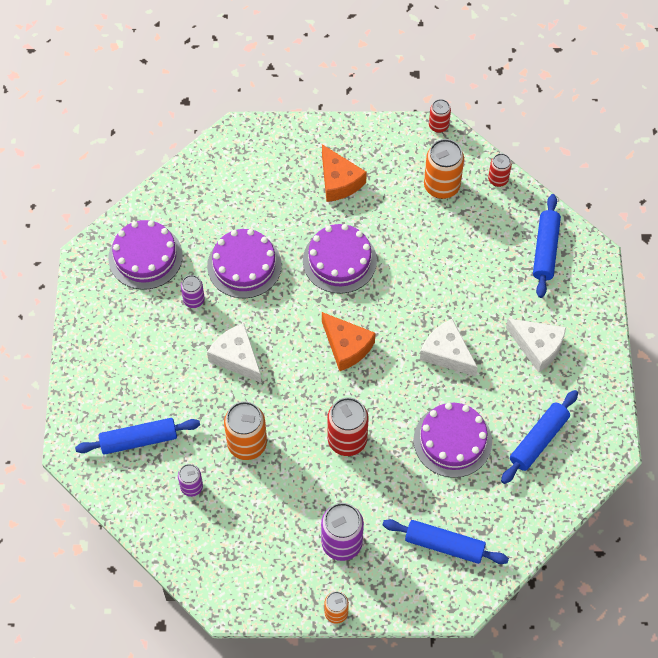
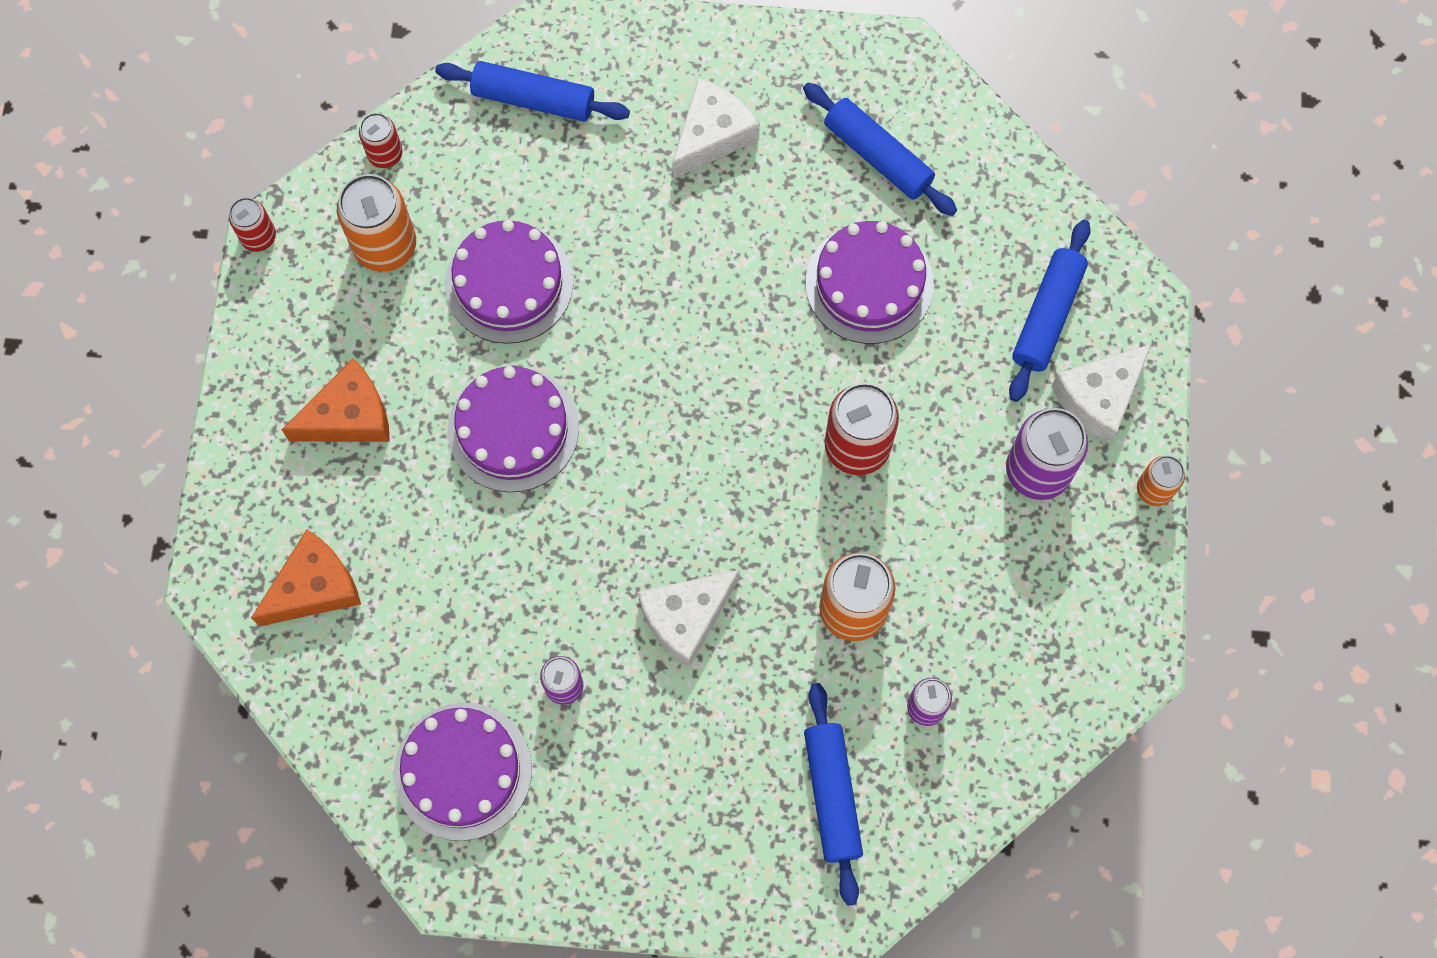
camera: 85 degrees left, 10 degrees up
(244, 265) = (503, 593): purple cake -> purple cake (509, 283)
(346, 346) = (682, 432): orange cheese -> orange cheese (314, 587)
(447, 353) = (711, 274): white cheese -> white cheese (1099, 397)

